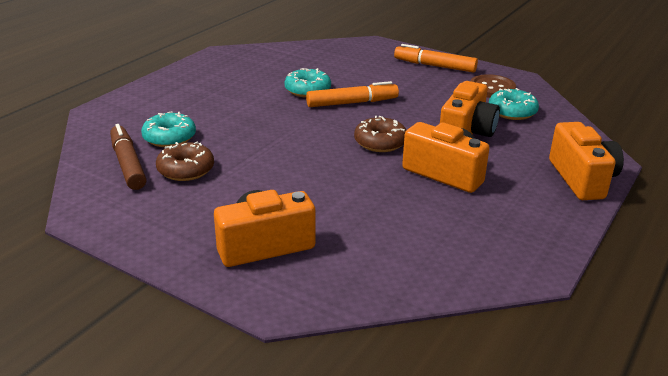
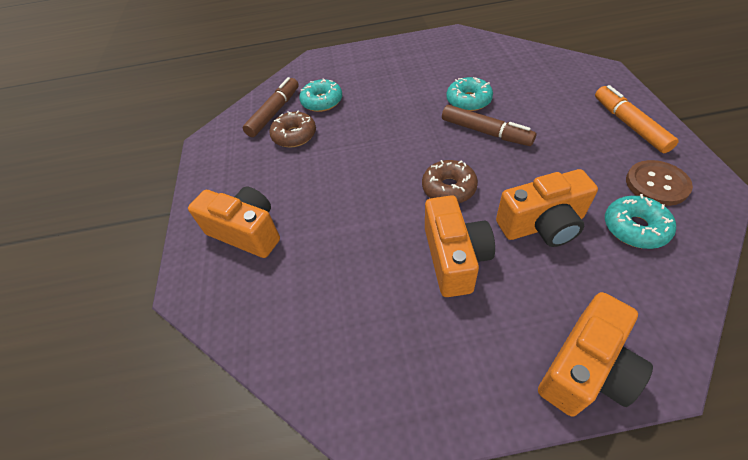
camera: 55 degrees right, 20 degrees up
(352, 103) = (485, 132): orange marker -> brown marker

